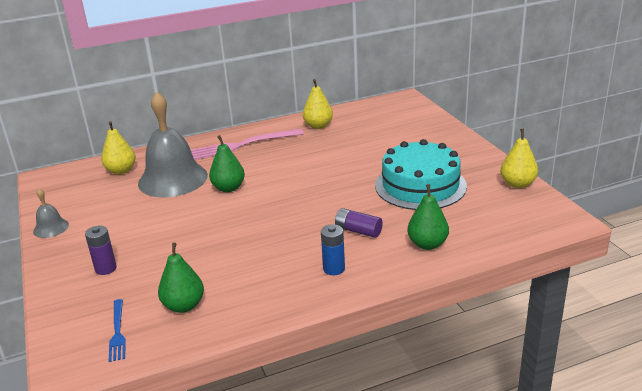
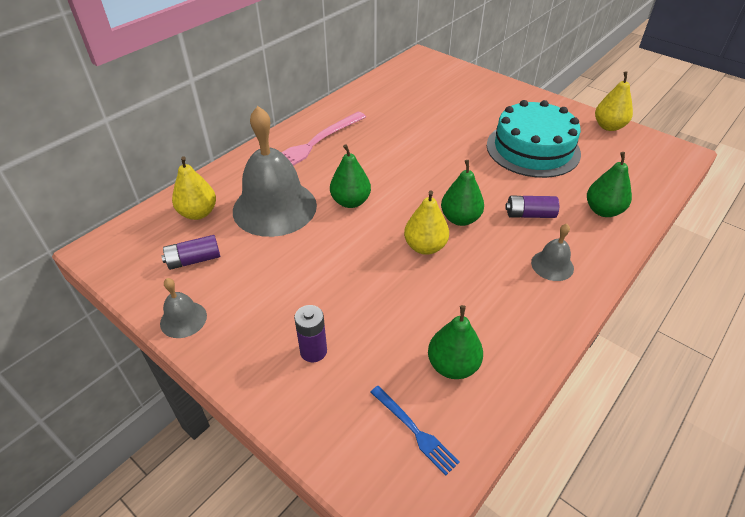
camera: 30 degrees left, 15 degrees up
(90, 197) = (194, 260): none -> purple battery
(297, 219) = (460, 219): none -> green pear
(318, 126) = (369, 104): yellow pear -> yellow pear (425, 247)
(334, 269) = (552, 265): blue battery -> grey bell

